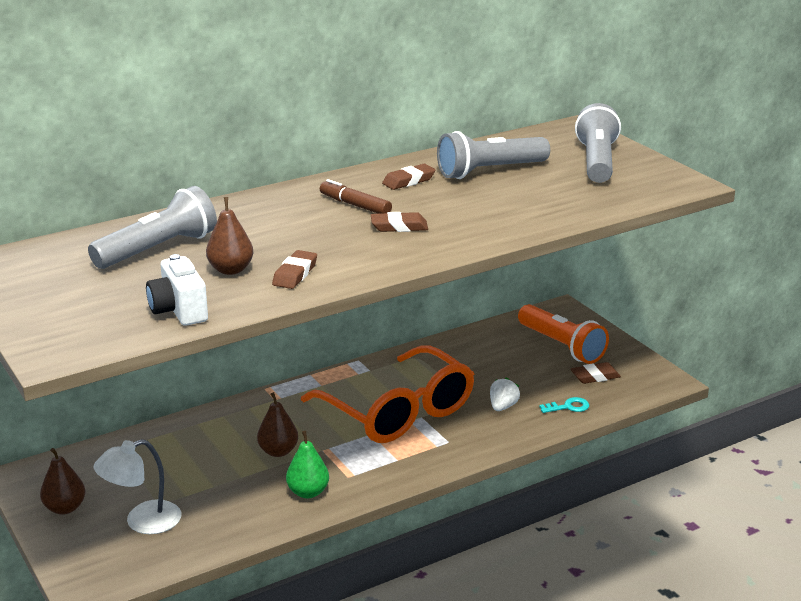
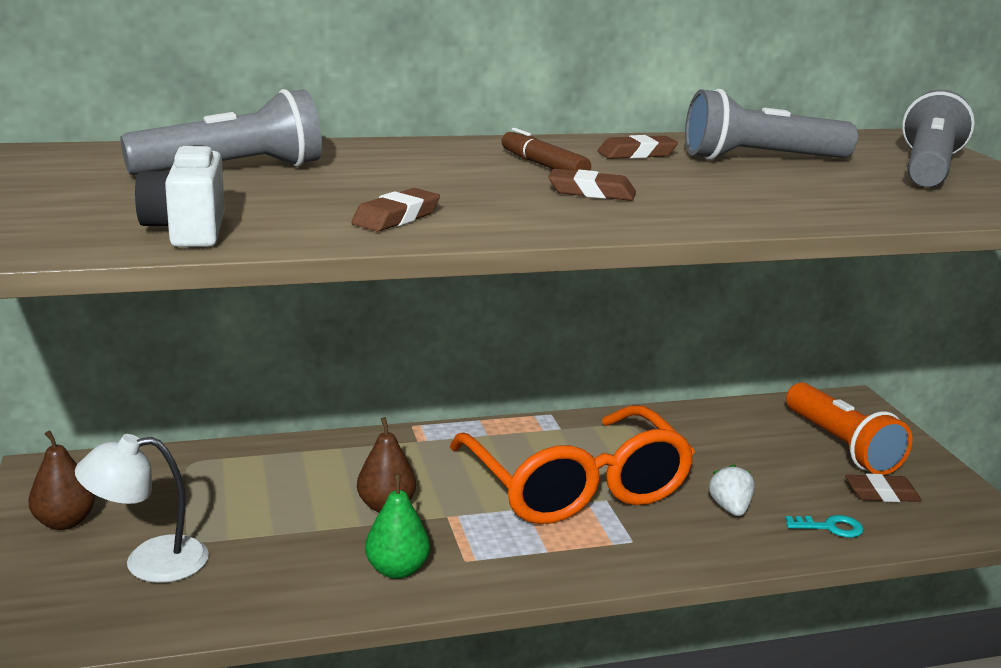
camera: 15 degrees right, 5 degrees down
(231, 270) = (308, 201): brown pear -> none
(503, 407) = (730, 508): white strawberry -> white strawberry turned 45 degrees counterclockwise

